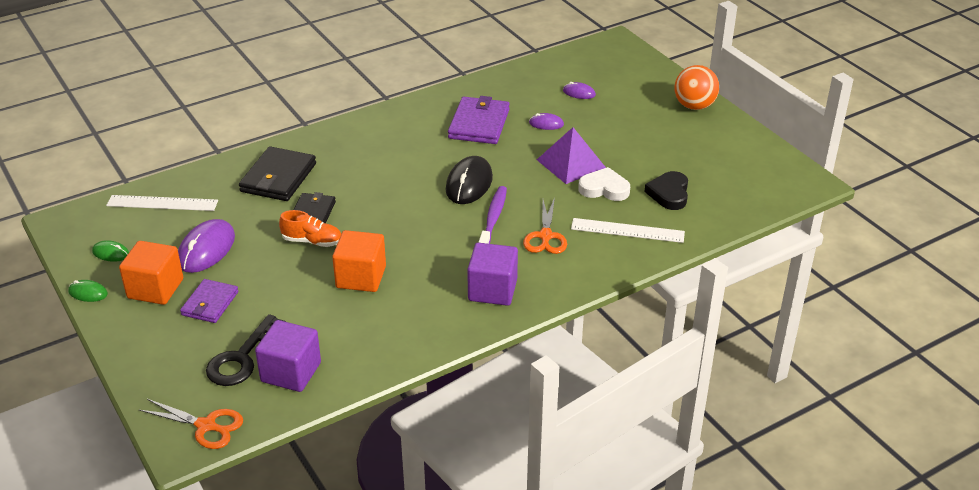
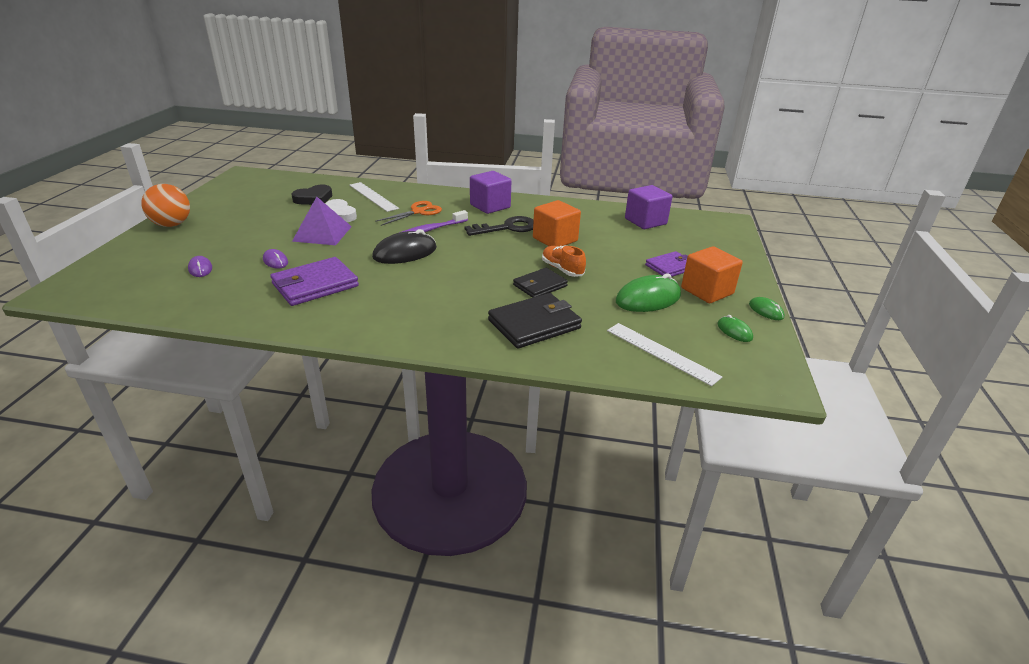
camera: 140 degrees left, 5 degrees down
(206, 249) = (648, 299): purple mouse -> green mouse
(206, 426) = (711, 222): orange scissors -> none
(242, 358) = (669, 236): black key -> black key (507, 228)

